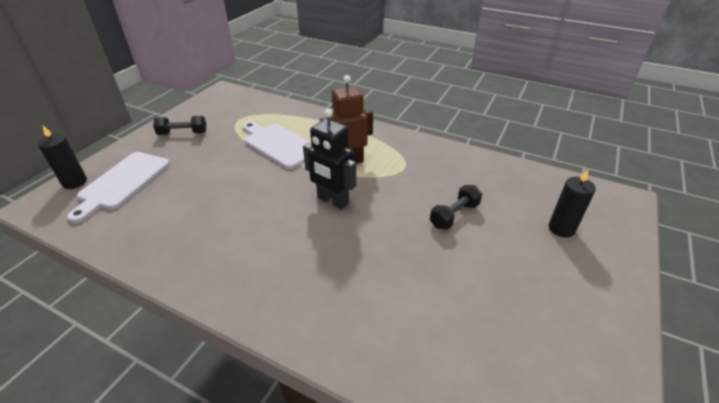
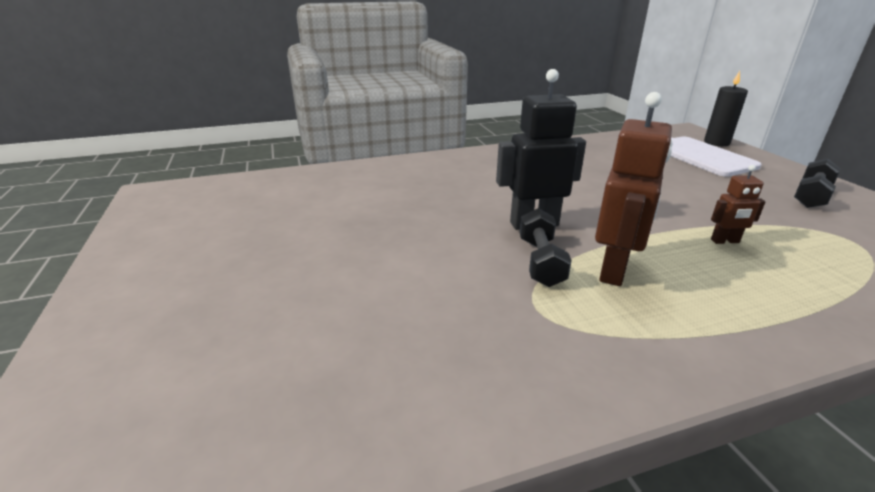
camera: 135 degrees right, 10 degrees down
(279, 144) = (725, 241): white cutting board -> brown robot
(454, 215) = (382, 281): black dumbbell -> black dumbbell (540, 262)
(561, 228) = (196, 350): black candle -> none

